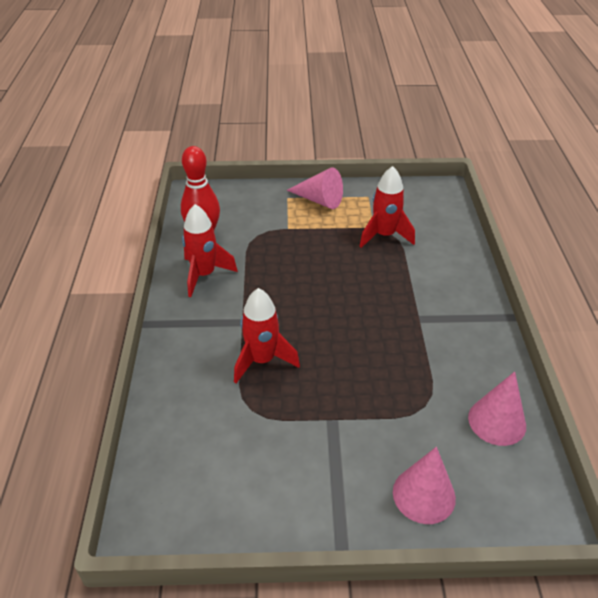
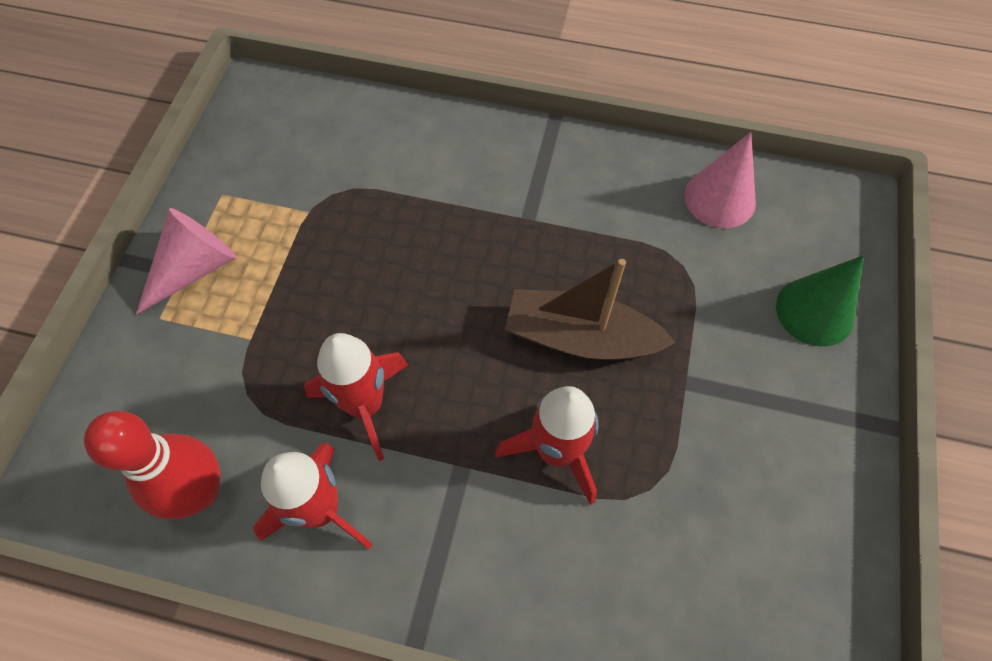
camera: 75 degrees left, 20 degrees up
(342, 359) = (580, 338): none -> brown boat
(384, 235) = (334, 203): red rocket -> red rocket (365, 405)
(424, 495) = (815, 311): pink cone -> green cone

